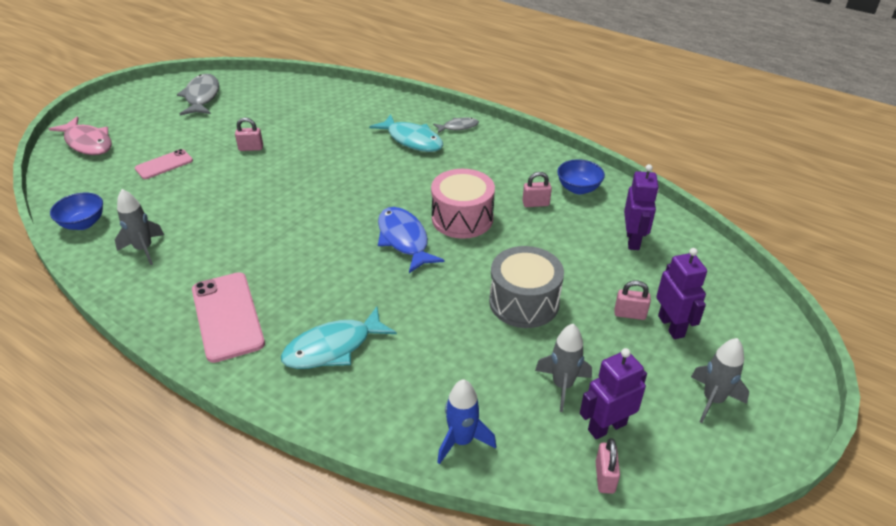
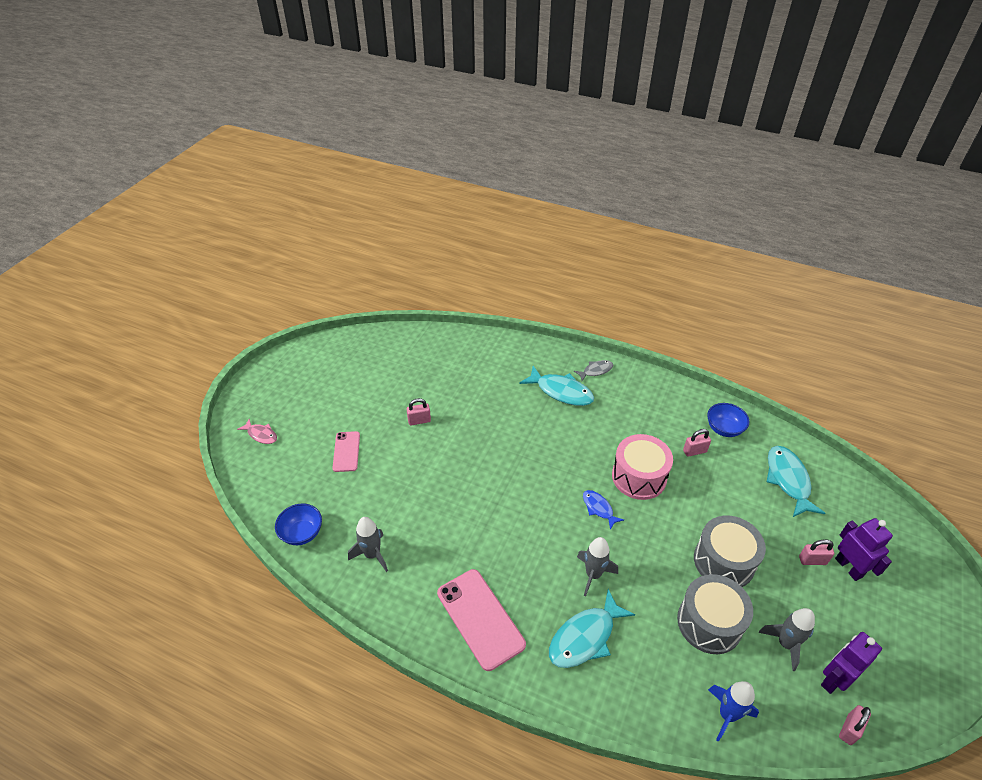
camera: 10 degrees left, 5 degrees up
(88, 143) = (261, 435): pink fish -> pink fish, size x0.56
(164, 164) = (346, 451): pink phone -> pink phone turned 45 degrees counterclockwise
(202, 97) = (346, 363): grey fish -> none
(404, 240) = (598, 508): blue fish -> blue fish, size x0.56
(481, 354) = (709, 623): none -> grey drum
(605, 477) = (849, 729): pink padlock -> pink padlock turned 45 degrees clockwise
(633, 240) = (788, 480): purple robot -> turquoise fish
(712, 400) = (904, 637): grey rocket -> grey rocket (593, 575)

